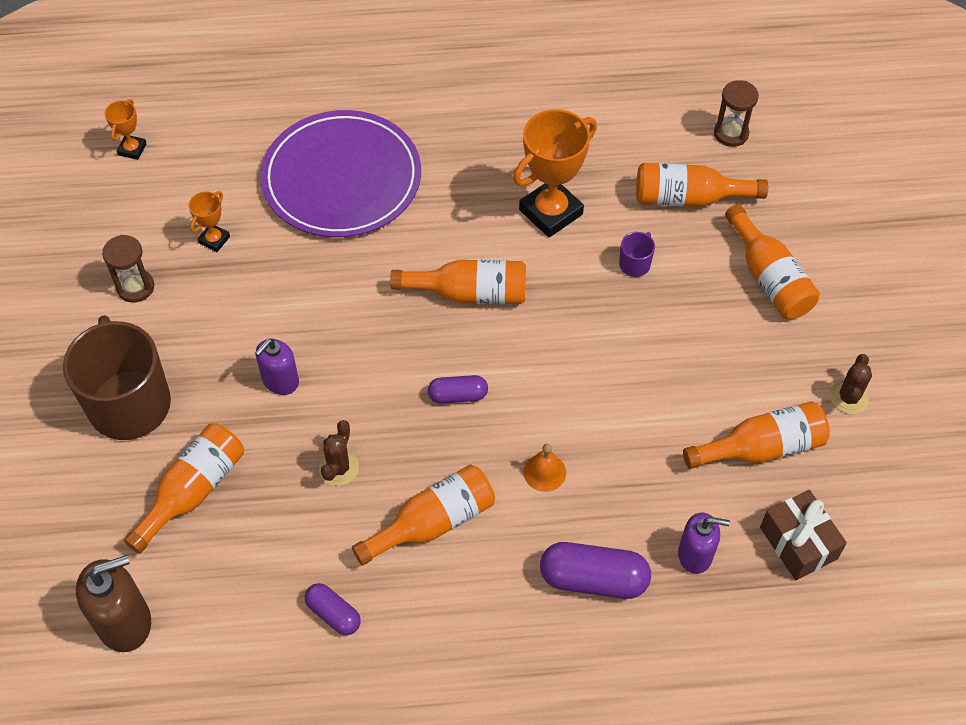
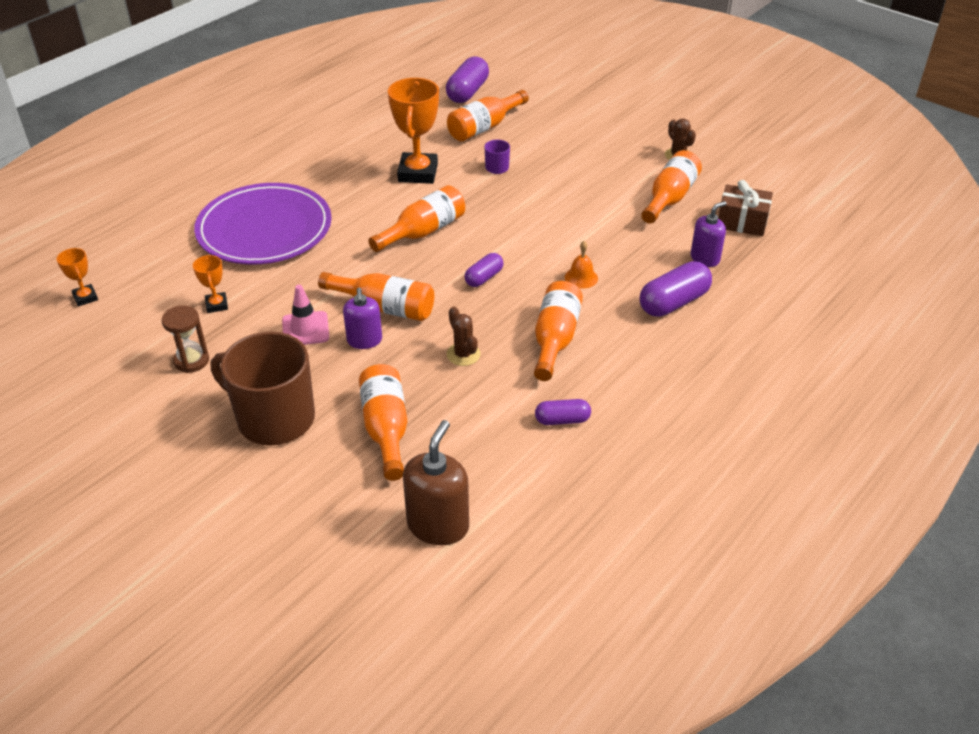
camera: 45 degrees left, 15 degrees down
(250, 327) = (305, 329): none -> pink traffic cone
(731, 133) = (467, 92): brown hourglass -> purple capsule
(769, 278) = (572, 134): orange bottle -> orange bottle (385, 307)

